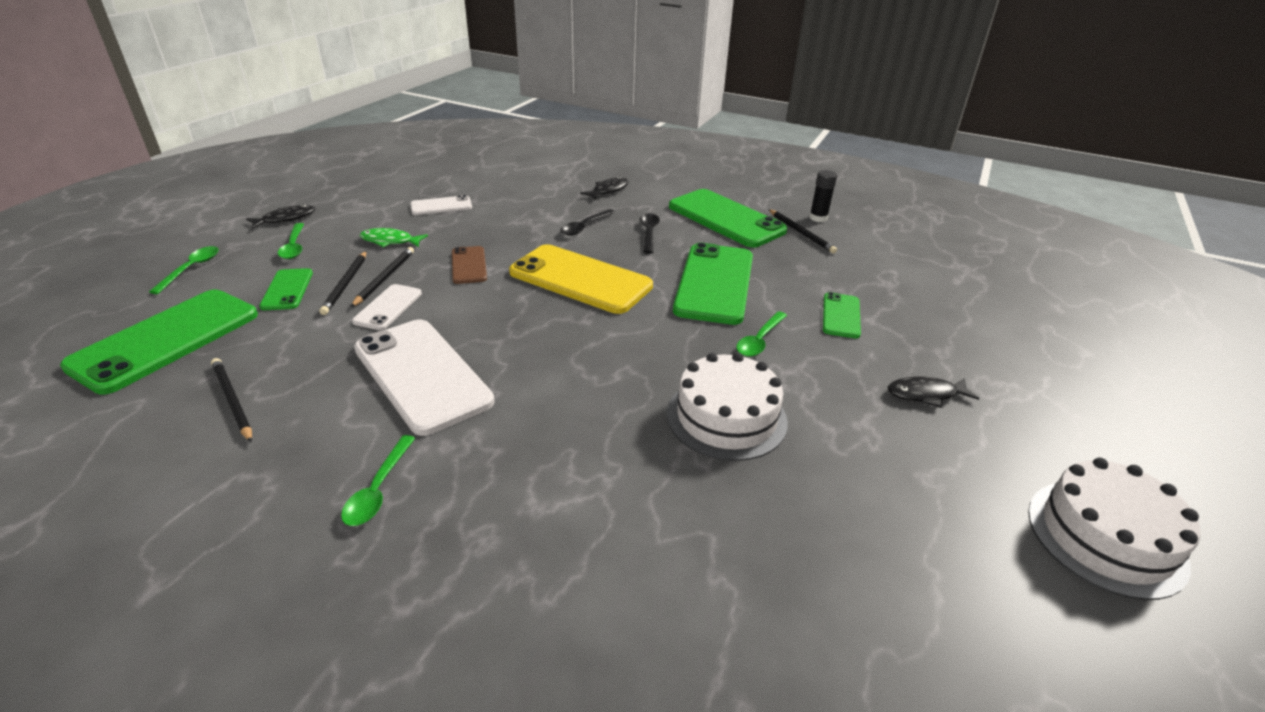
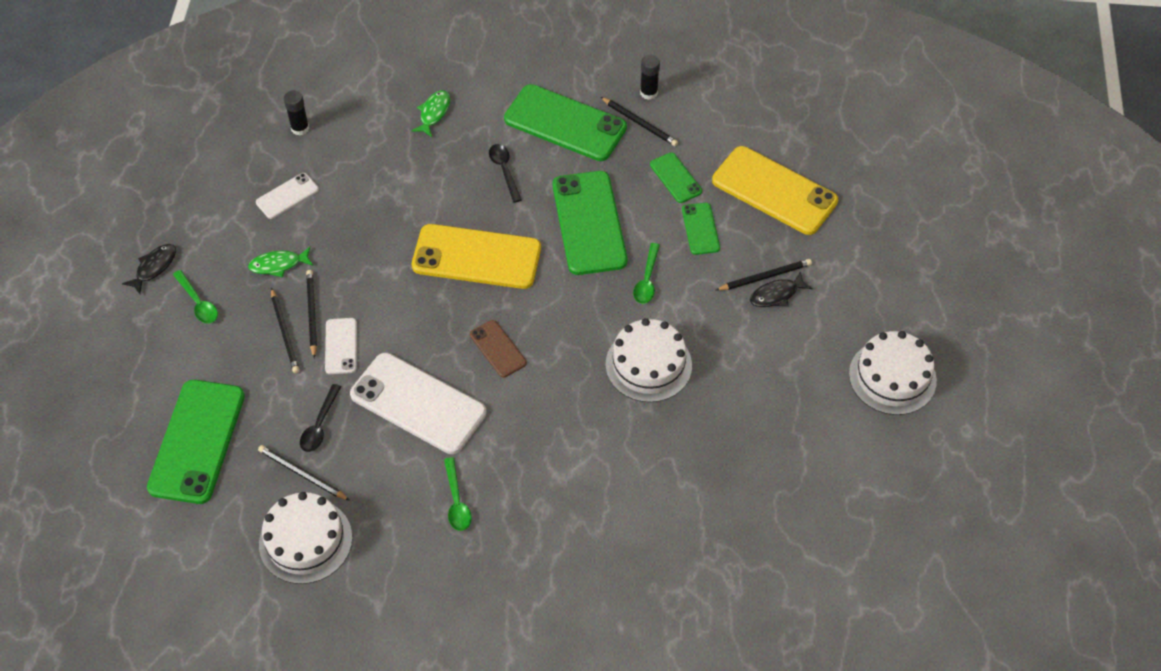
camera: 20 degrees left, 20 degrees up
(157, 470) = (305, 541): none -> white cake
(192, 269) = (135, 362): green spoon -> none
(287, 290) = (241, 356): green phone -> green phone (675, 178)
(469, 265) = (372, 272): brown phone -> brown phone (498, 349)
(489, 176) = (300, 128): none -> black glue stick
(584, 227) = (441, 182): black spoon -> black spoon (319, 425)
(608, 190) = (434, 113): black fish -> green fish
(913, 374) = (764, 277): none -> black pencil
(940, 307) = (774, 191): none -> yellow phone

